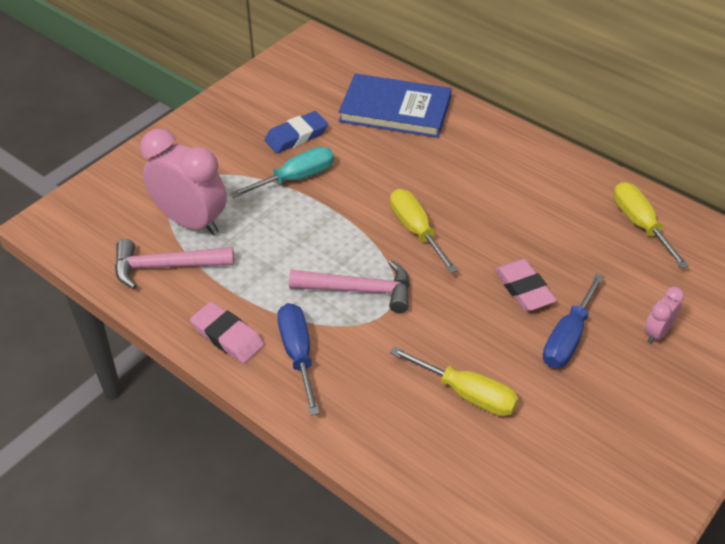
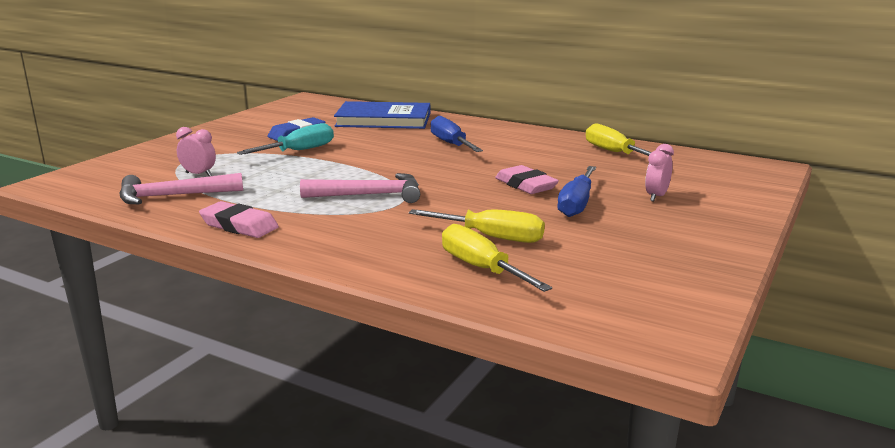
camera: 10 degrees left, 25 degrees down
(191, 221) = (199, 174): pink clock -> pink clock, size x0.48
(298, 354) = (314, 229): blue screwdriver -> blue screwdriver (451, 144)
(416, 230) = (416, 166): yellow screwdriver -> yellow screwdriver (481, 268)

